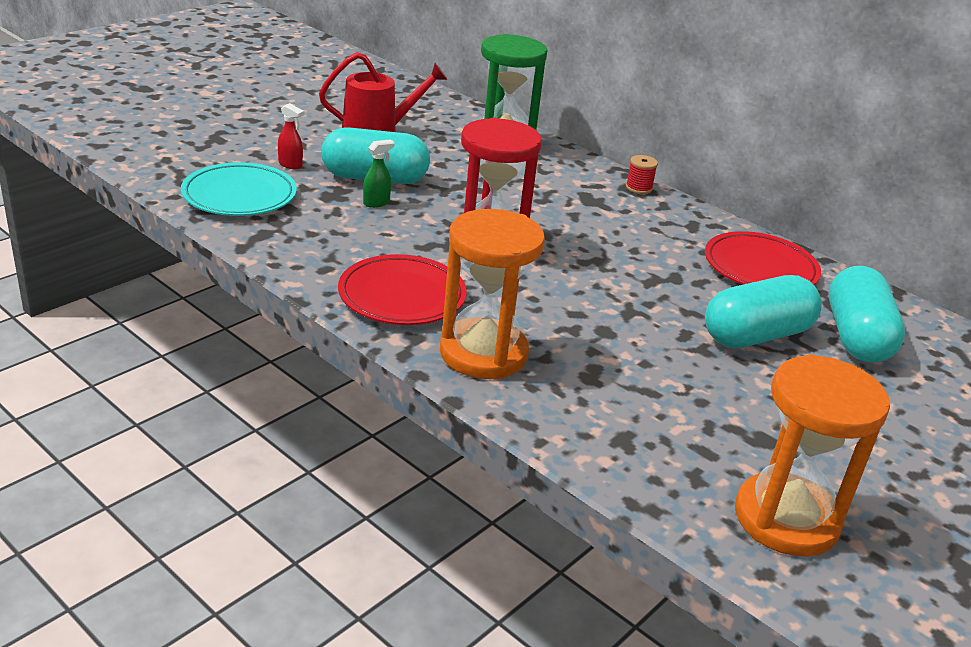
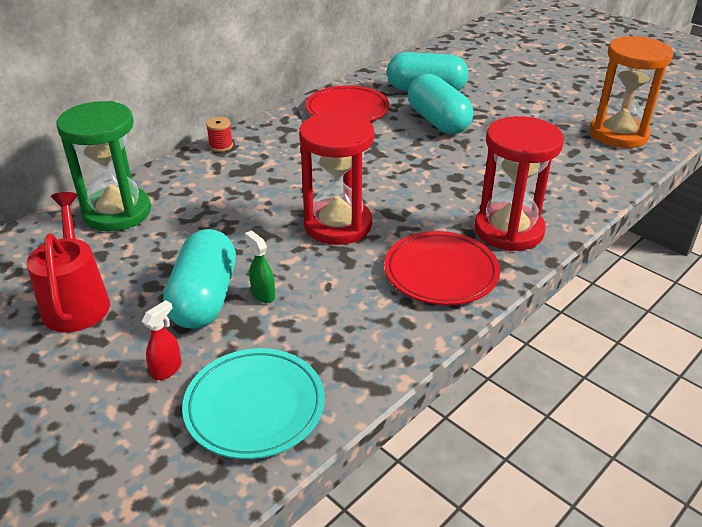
camera: 85 degrees left, 5 degrees up
(483, 353) = (509, 230): orange hourglass -> red hourglass

